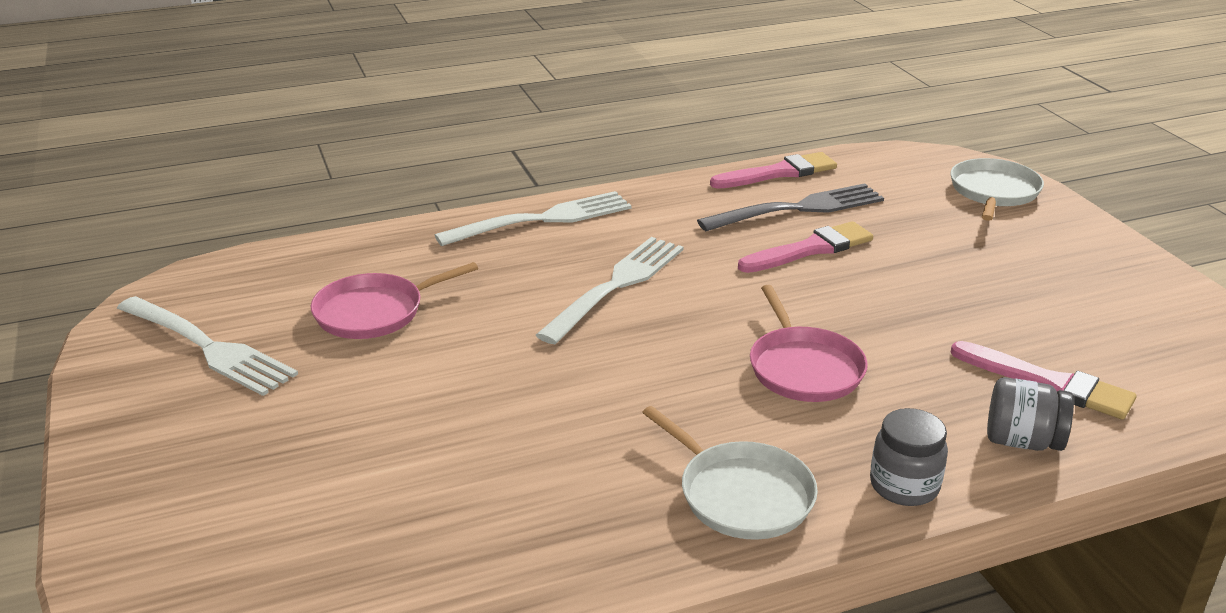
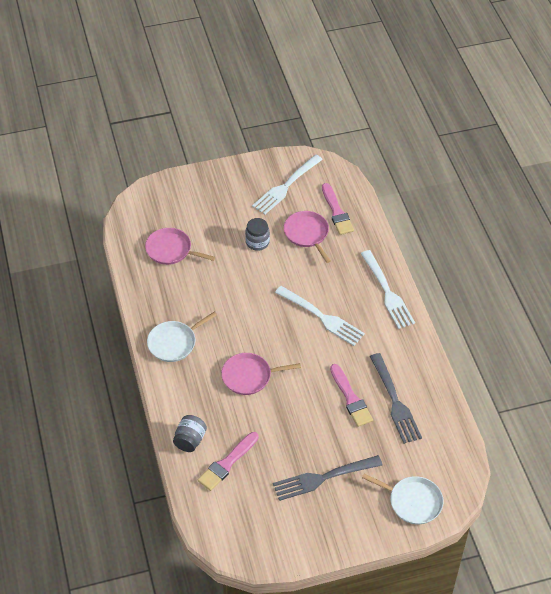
camera: 95 degrees right, 20 degrees up
(404, 532) = (171, 250): none -> pink pan
(778, 173) = (439, 400): pink brush -> pink brush (336, 212)
(904, 486) = (170, 393): grey jar -> grey jar (257, 242)
(1003, 270) = (324, 477): none -> grey fork

